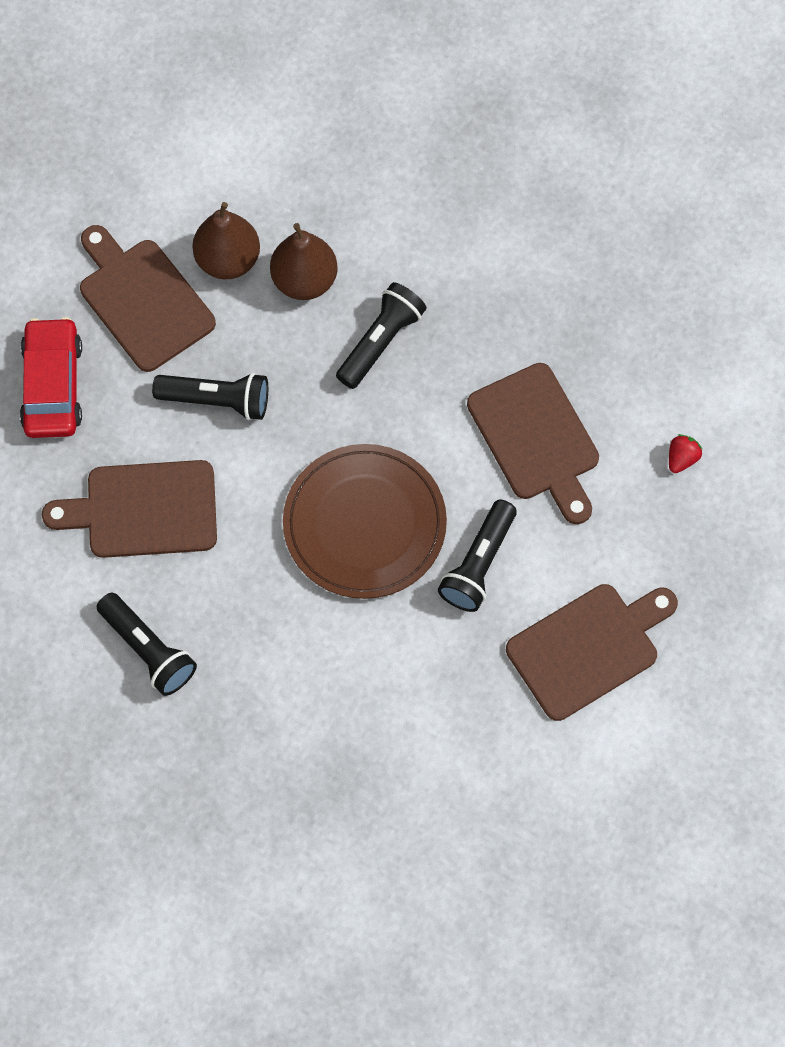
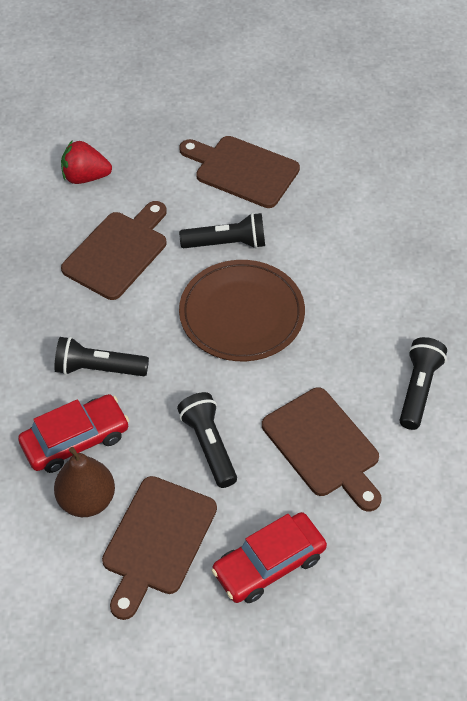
camera: 120 degrees left, 15 degrees down
(304, 280) = (75, 440): brown pear -> red car
(681, 458) = (85, 177): red strawberry -> red strawberry, size x1.79

